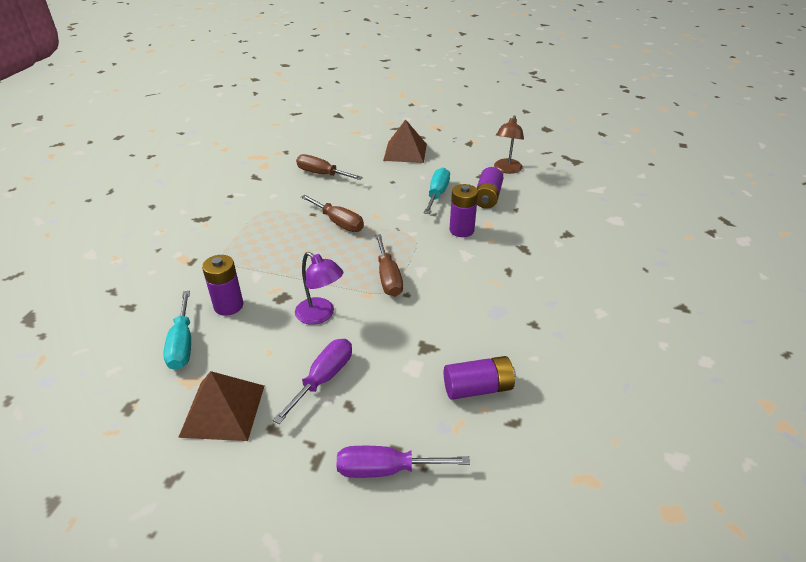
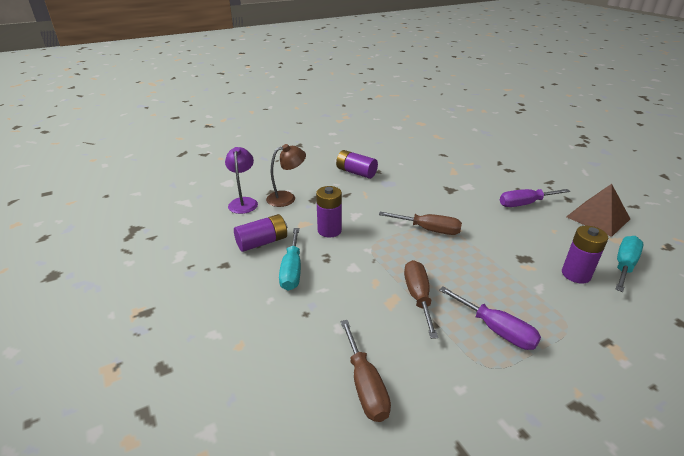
camera: 135 degrees left, 5 degrees down
(320, 315) = (502, 232): purple lamp -> purple lamp (243, 202)
(385, 469) = (517, 167): purple screwdriver -> purple screwdriver (496, 330)
(388, 277) = (429, 230): brown screwdriver -> brown screwdriver turned 75 degrees clockwise
(405, 152) = (223, 351): brown pyramid -> none
(437, 194) = (292, 270): turquoise screwdriver -> turquoise screwdriver turned 60 degrees counterclockwise
(477, 388) = (444, 167): purple battery -> purple battery (356, 172)
(506, 170) = (194, 256): brown lamp -> brown lamp (287, 198)

